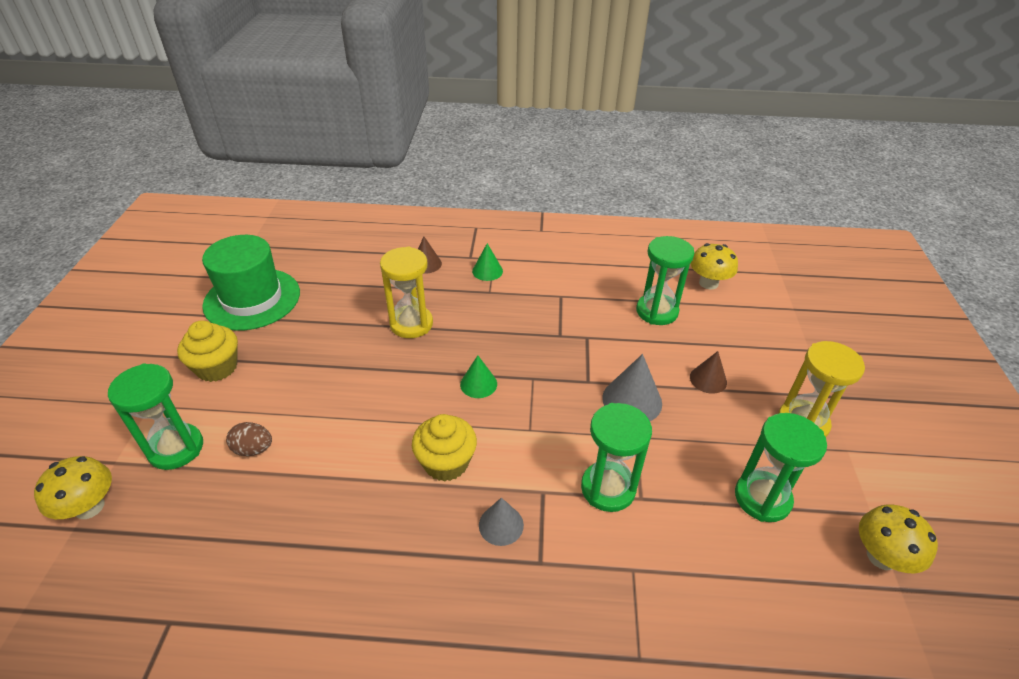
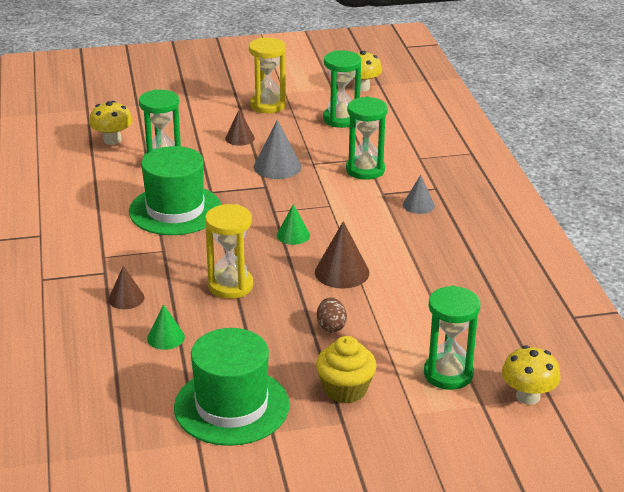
camera: 105 degrees left, 10 degrees down
(253, 449) = (423, 330): brown egg -> brown egg (331, 326)
(391, 408) = (342, 272): none -> brown cone
(446, 462) = (381, 235): yellow cupcake -> none
(487, 271) = (128, 257): green cone -> green cone (166, 337)
(557, 308) = (175, 210): none -> green hat

